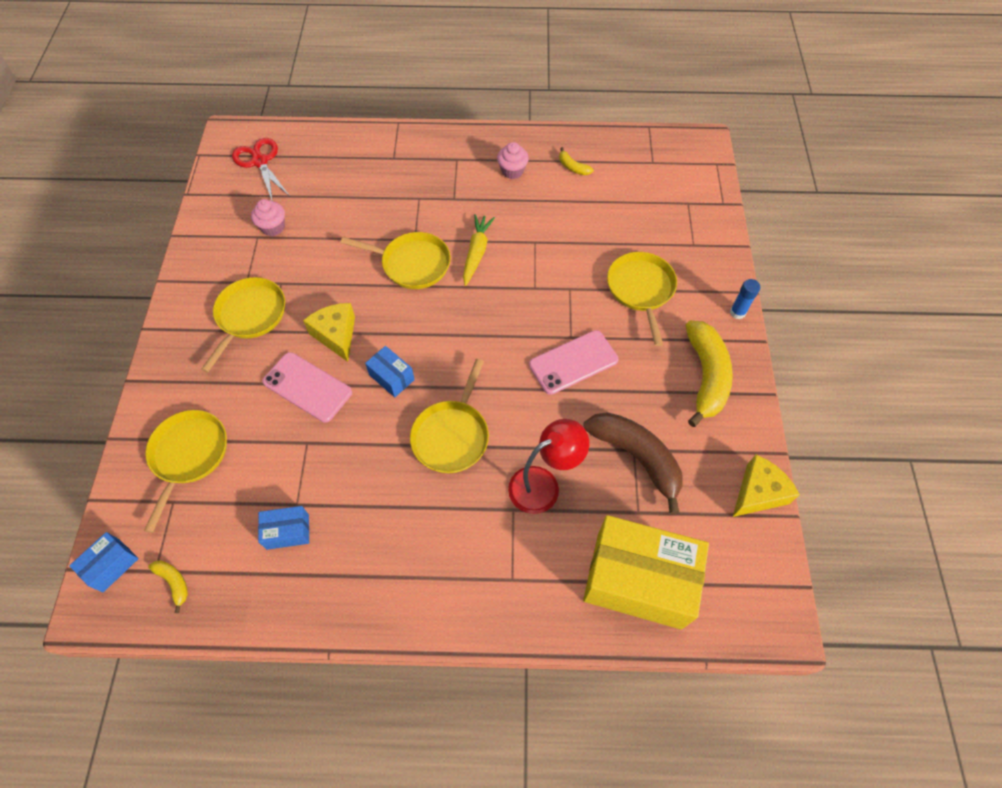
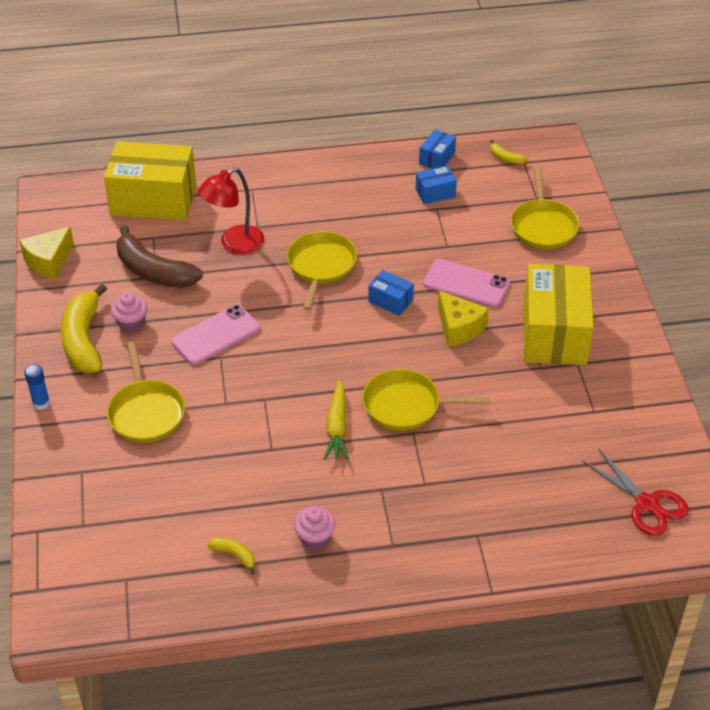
camera: 170 degrees right, 15 degrees down
(111, 565) = (558, 161): blue box -> blue box (436, 158)
(250, 316) = (554, 333): yellow pan -> yellow box
(273, 227) = (582, 424): pink cupcake -> pink cupcake (131, 323)

